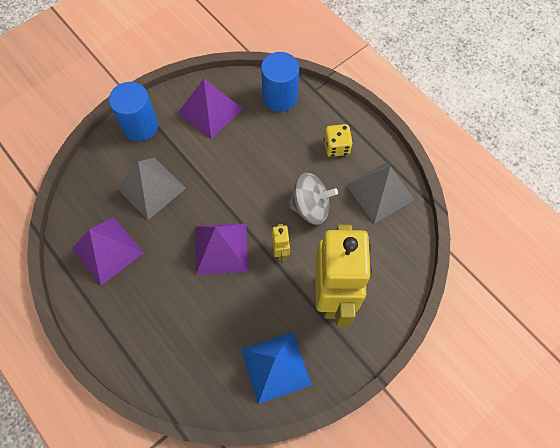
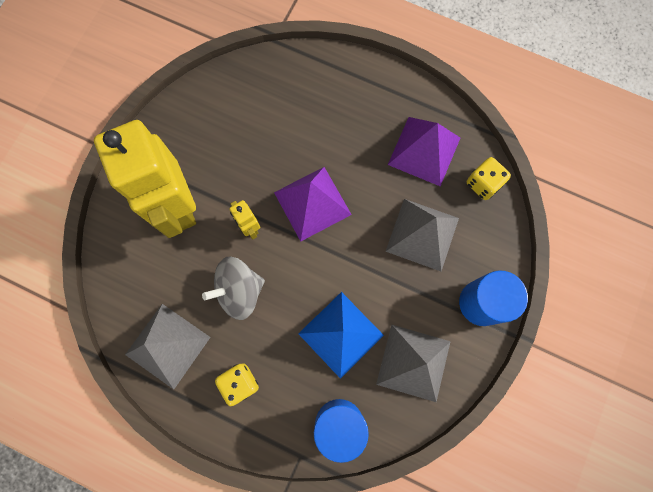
camera: 155 degrees right, 10 degrees up
(80, 204) = (483, 184): none -> yellow dice
(210, 110) = (413, 362): purple pyramid -> grey pyramid
(275, 366) = (207, 119): blue pyramid -> blue pyramid (341, 334)

